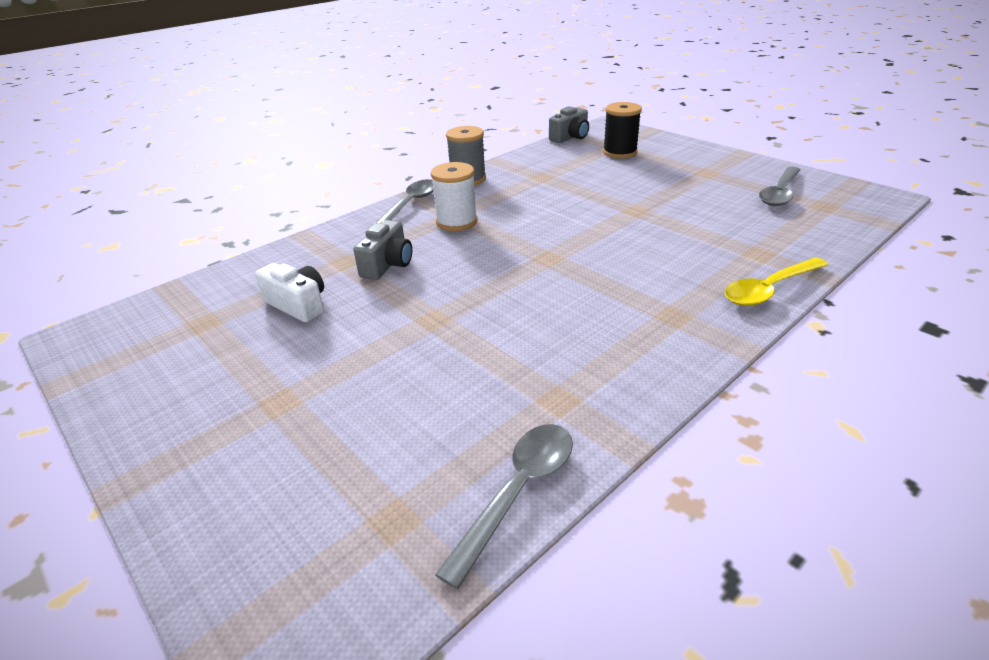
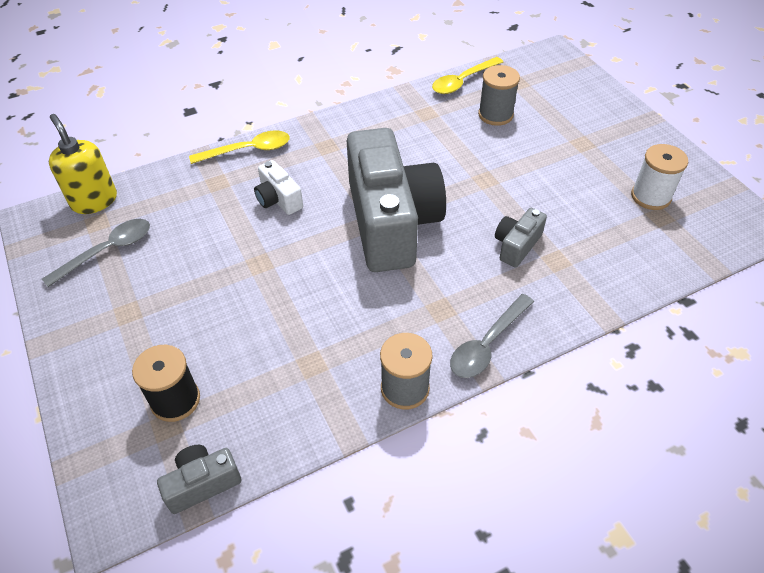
camera: 165 degrees left, 15 degrees up
(298, 305) = (588, 216): white camera -> white camera (278, 199)
(433, 423) = (495, 115): none -> grey spool
(456, 222) = (442, 294): white spool -> white spool (650, 196)
(518, 492) = (462, 81): grey spoon -> yellow spoon
(531, 257) = (391, 222): none -> grey camera
(857, 217) = (94, 201): none -> yellow soap dispenser

